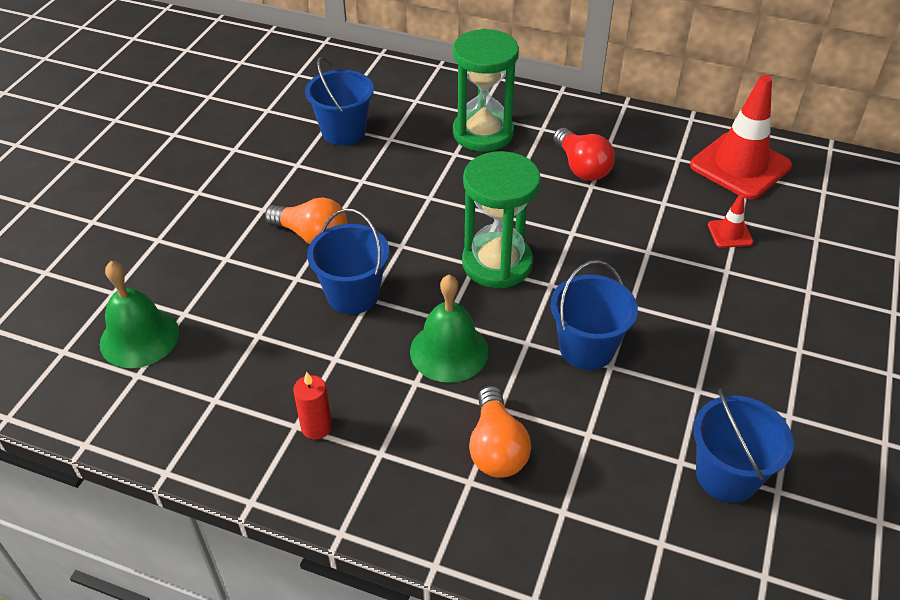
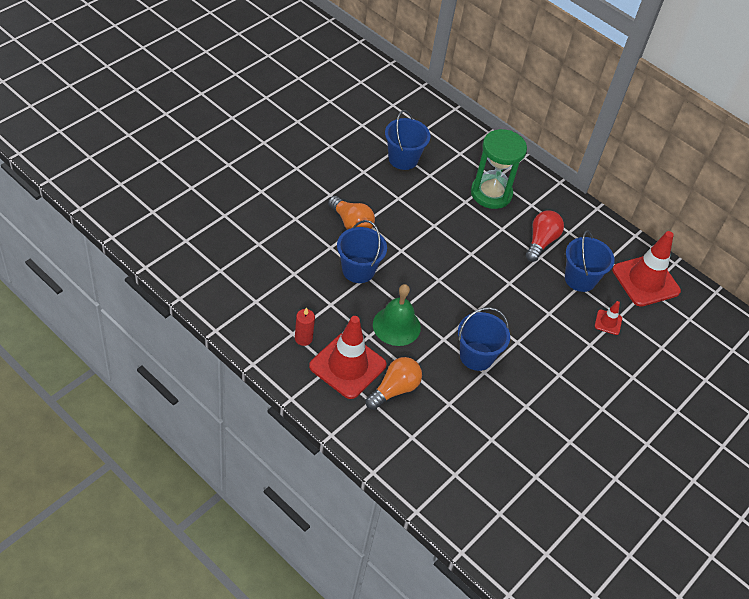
camera: 15 degrees right, 5 degrees up
(139, 337) = (229, 248): green bell -> none
(406, 441) = (347, 365): none -> red traffic cone
(496, 448) = (394, 389): orange light bulb -> orange light bulb turned 150 degrees counterclockwise
(497, 263) = (452, 284): green hourglass -> none
(581, 167) = (541, 242): red light bulb -> red light bulb turned 150 degrees counterclockwise
(727, 475) = (512, 456): blue bucket -> blue bucket (580, 279)

